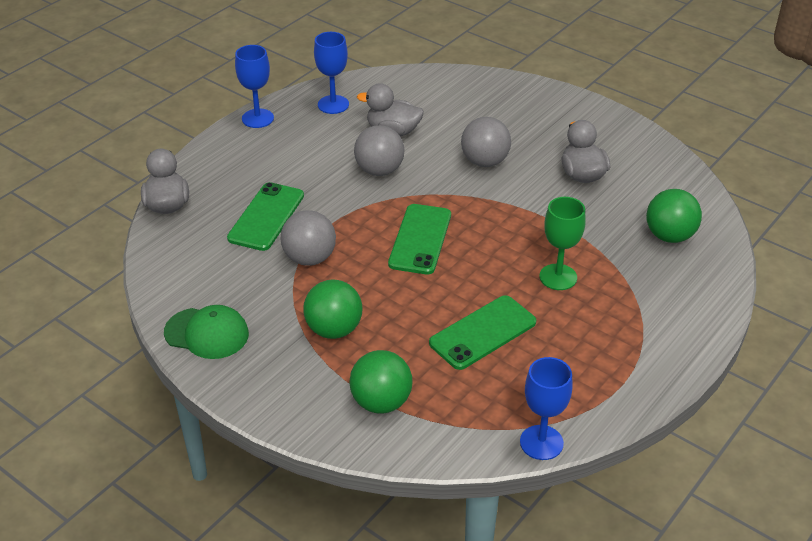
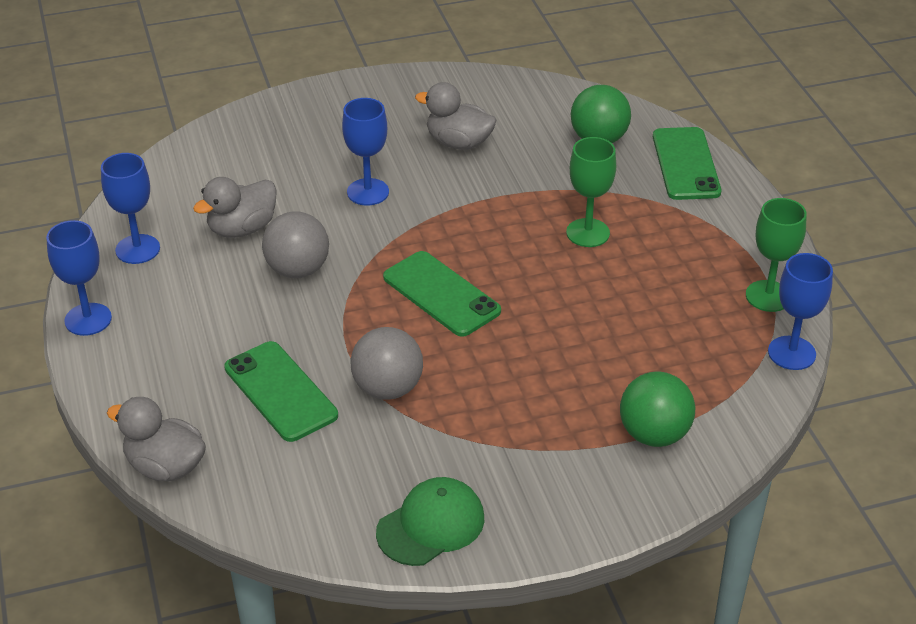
camera: 55 degrees left, 0 degrees up
(334, 329) = (518, 421): green ball -> none
(482, 332) = (618, 319): green phone -> green phone (685, 164)
(484, 162) = (368, 192): grey ball -> blue goblet
(593, 402) = (768, 296): none -> green goblet

